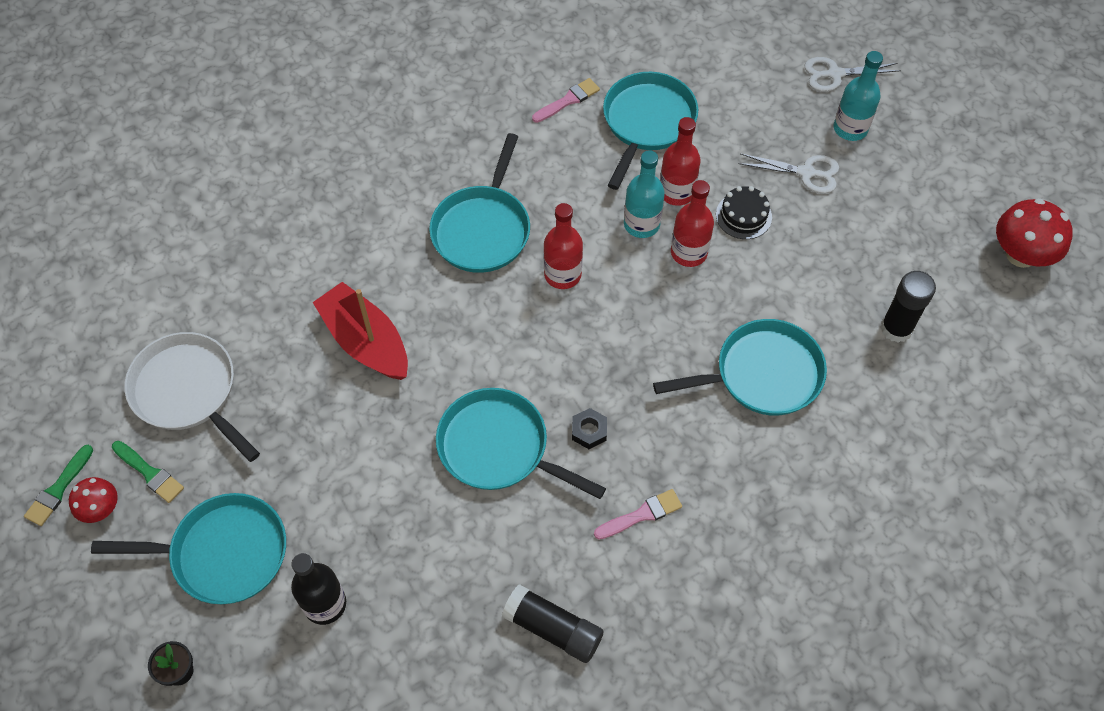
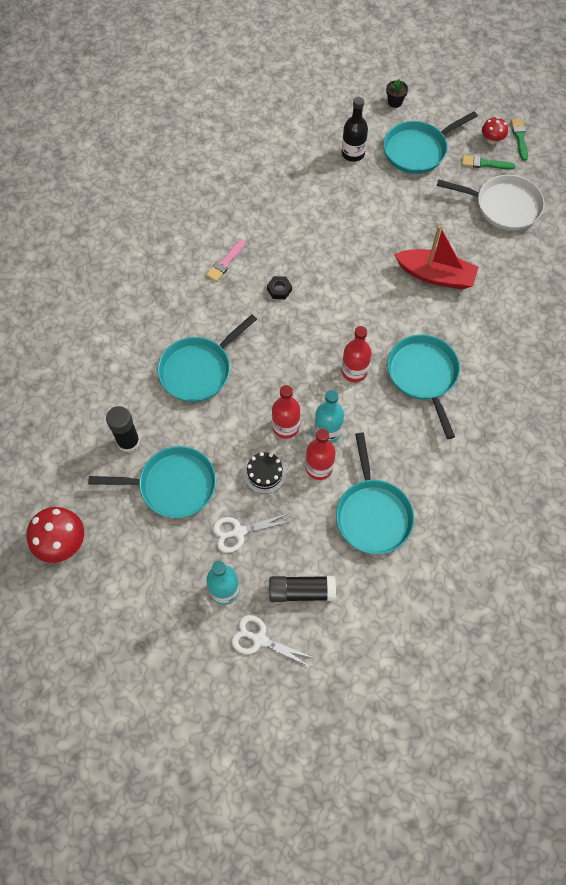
camera: 150 degrees right, 5 degrees up
(498, 447) = (322, 258): turquoise pan -> turquoise pan (173, 485)
(553, 629) = (238, 193): black glue stick -> black glue stick (301, 591)
(568, 100) = (439, 503): pink brush -> none
(835, 74) = (259, 639): white scissors -> white scissors turned 120 degrees counterclockwise

